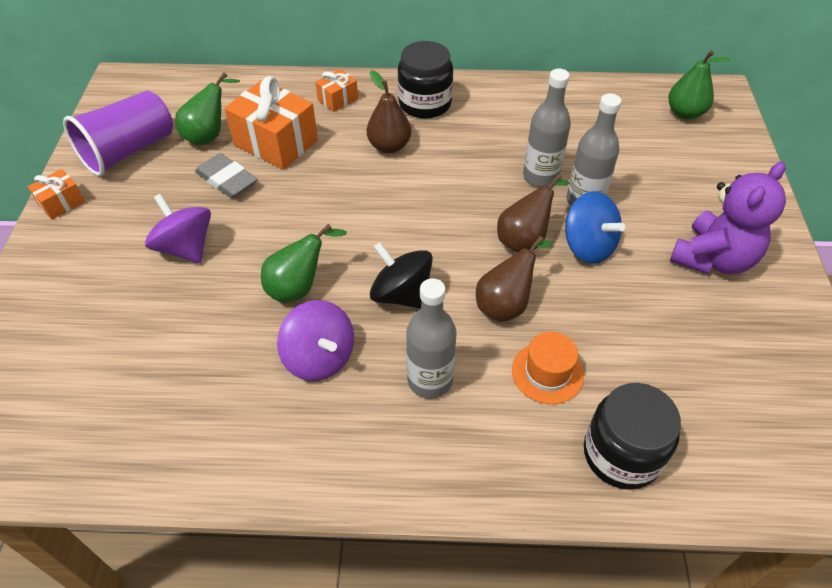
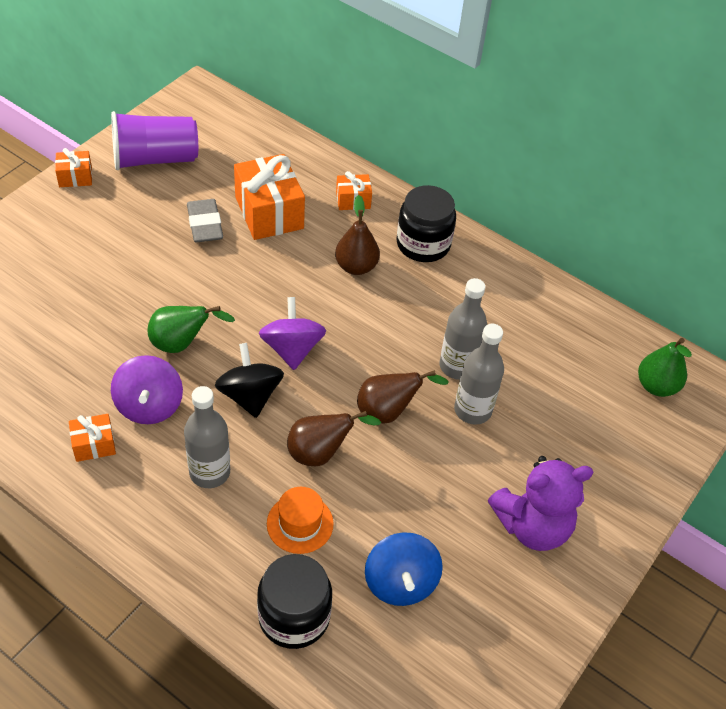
camera: 30 degrees right, 0 degrees up
(185, 247) = (130, 263): purple spinning top -> purple spinning top (292, 349)
(209, 135) = (224, 177): green pear -> none
(299, 426) = (94, 445): none -> orange gift
(588, 246) = (435, 449): blue spinning top -> blue spinning top (400, 582)

